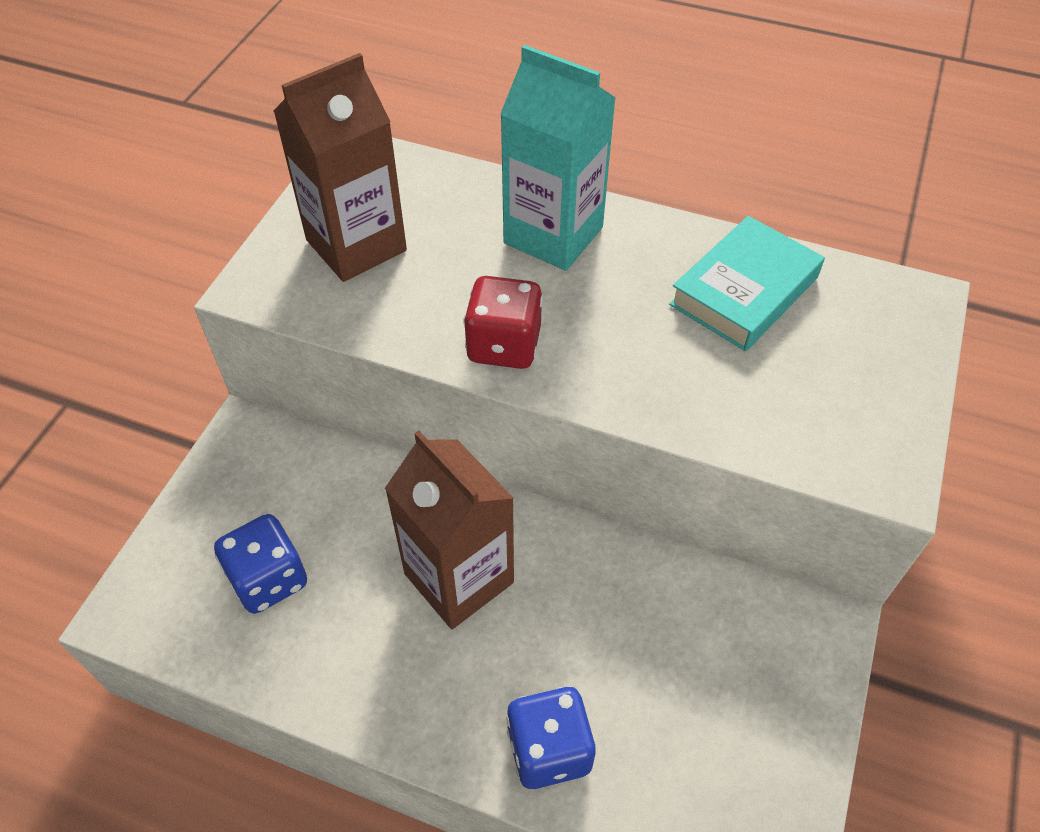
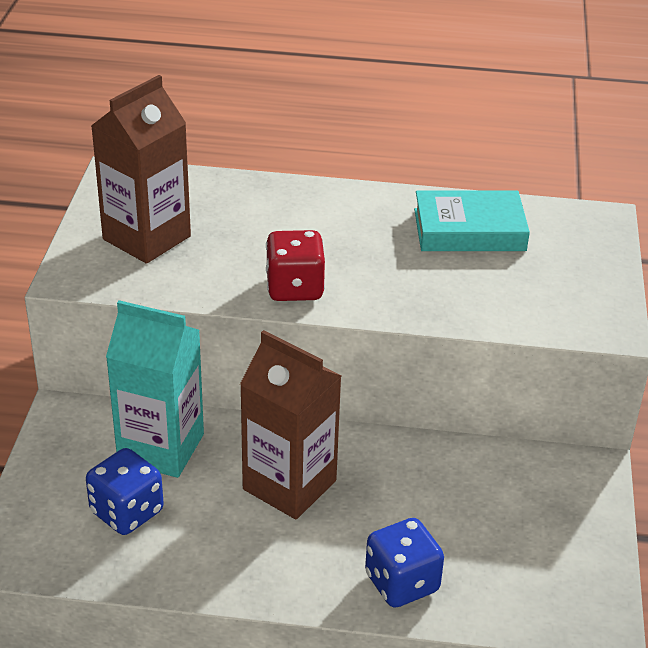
camera: 15 degrees left, 15 degrees down
(553, 235) = (307, 212): turquoise carton -> turquoise carton (161, 448)
(744, 291) = (469, 230): turquoise book -> turquoise book turned 60 degrees clockwise

